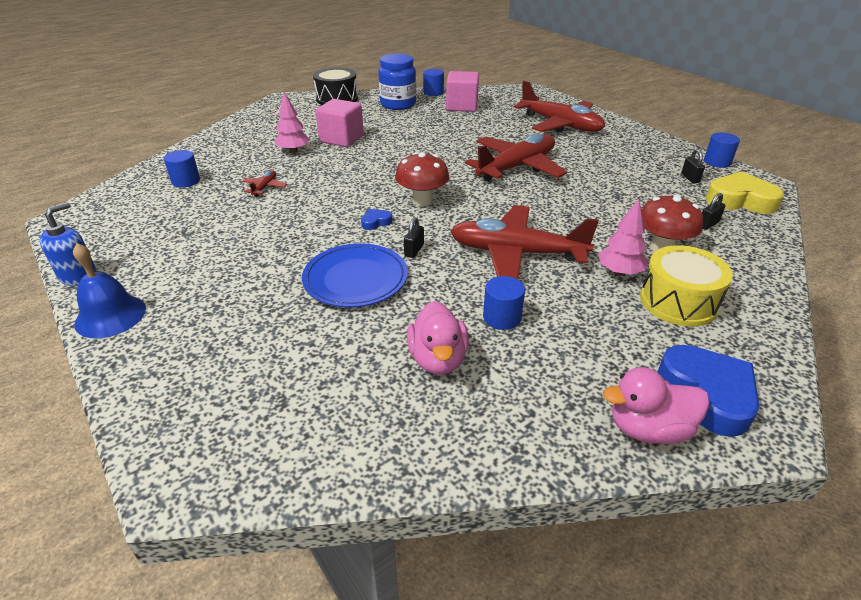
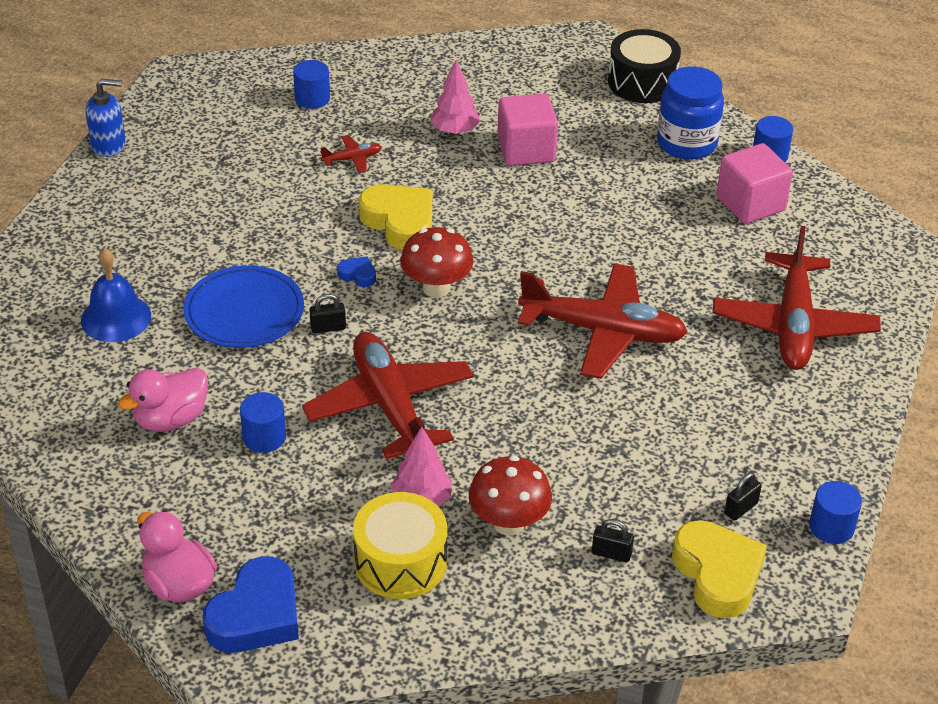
camera: 55 degrees right, 5 degrees up
(110, 316) = (76, 199): blue bell -> blue bell (116, 318)
(347, 192) = (400, 222): none -> yellow heart

